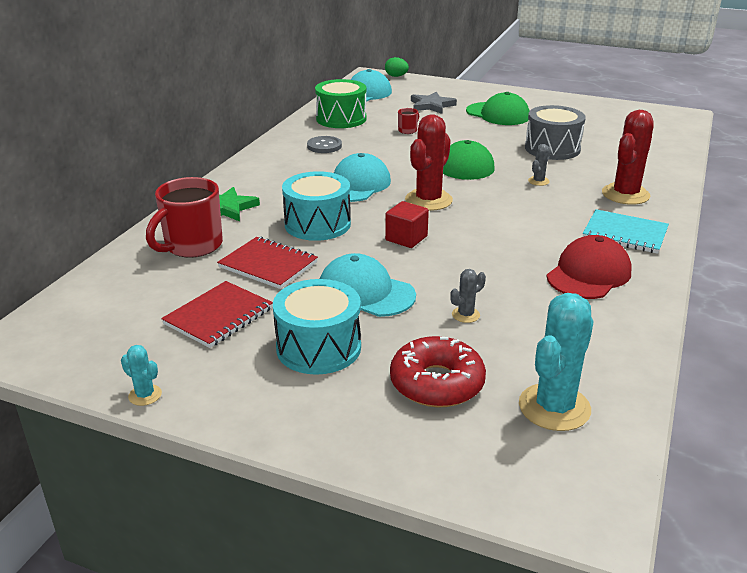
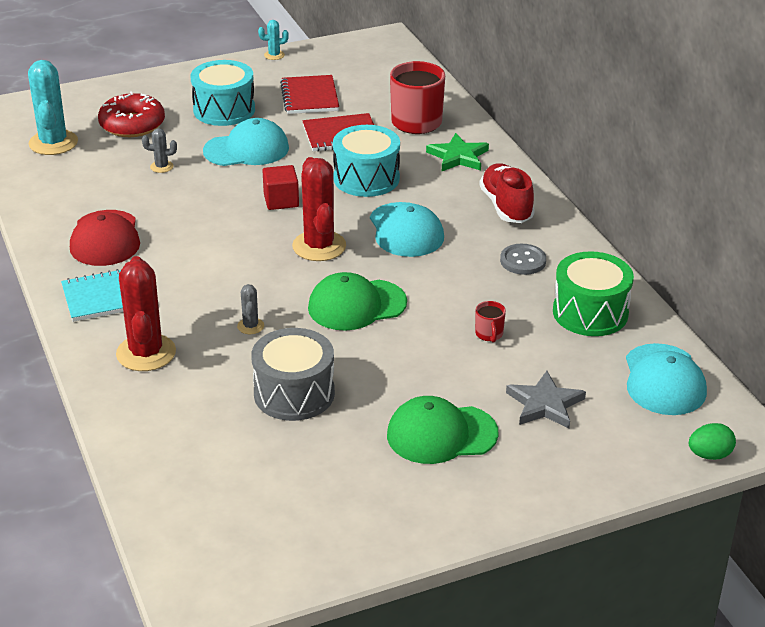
camera: 135 degrees right, 5 degrees up
(270, 170) = (506, 206): none -> red shoe
(465, 315) = (161, 167): grey cactus -> grey cactus turned 75 degrees clockwise

